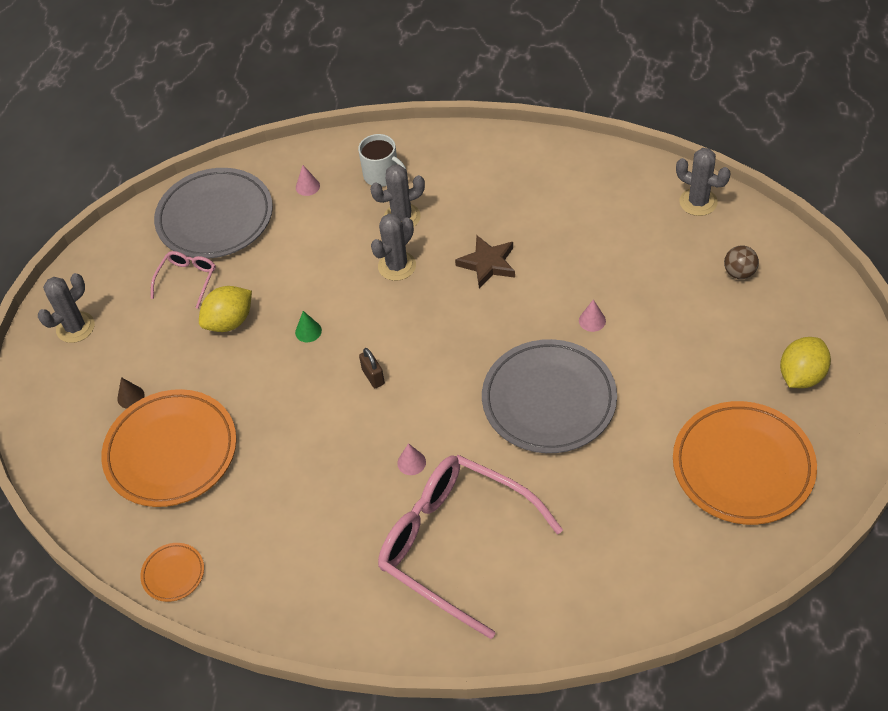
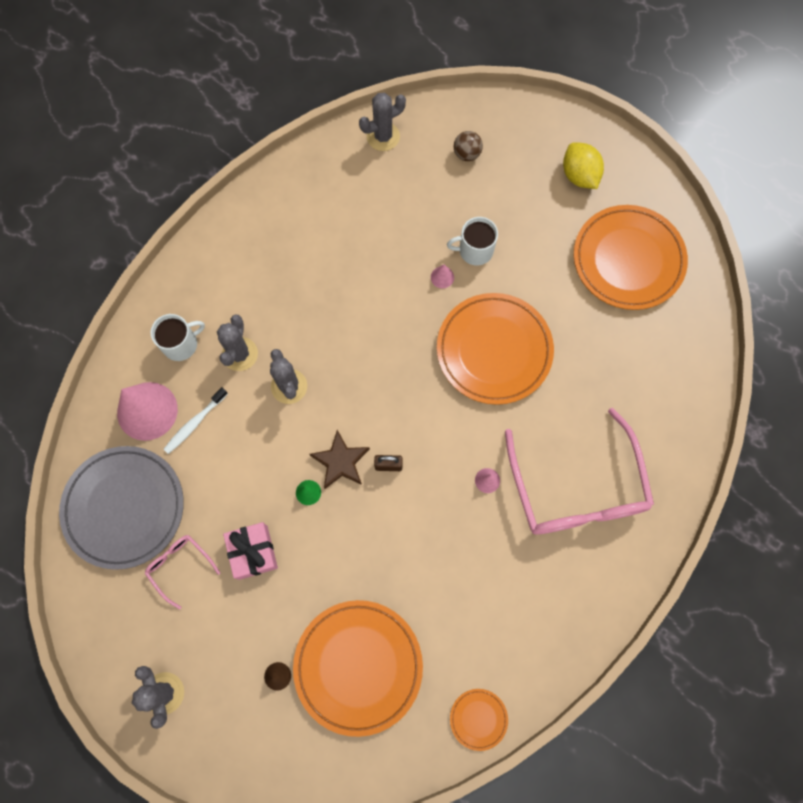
camera: 65 degrees left, 20 degrees up
(229, 322) = (253, 552): yellow lemon -> pink gift
(307, 186) = (147, 411): pink cone -> pink cone, size x2.44
(318, 222) = (195, 423): none -> white toothbrush
(455, 544) = (577, 488): pink glasses -> pink glasses turned 75 degrees counterclockwise
(488, 264) = (336, 317): brown star -> brown star (340, 462)
(549, 400) = (494, 350): grey plate -> orange plate
(641, 331) = (474, 250): none -> white mug

